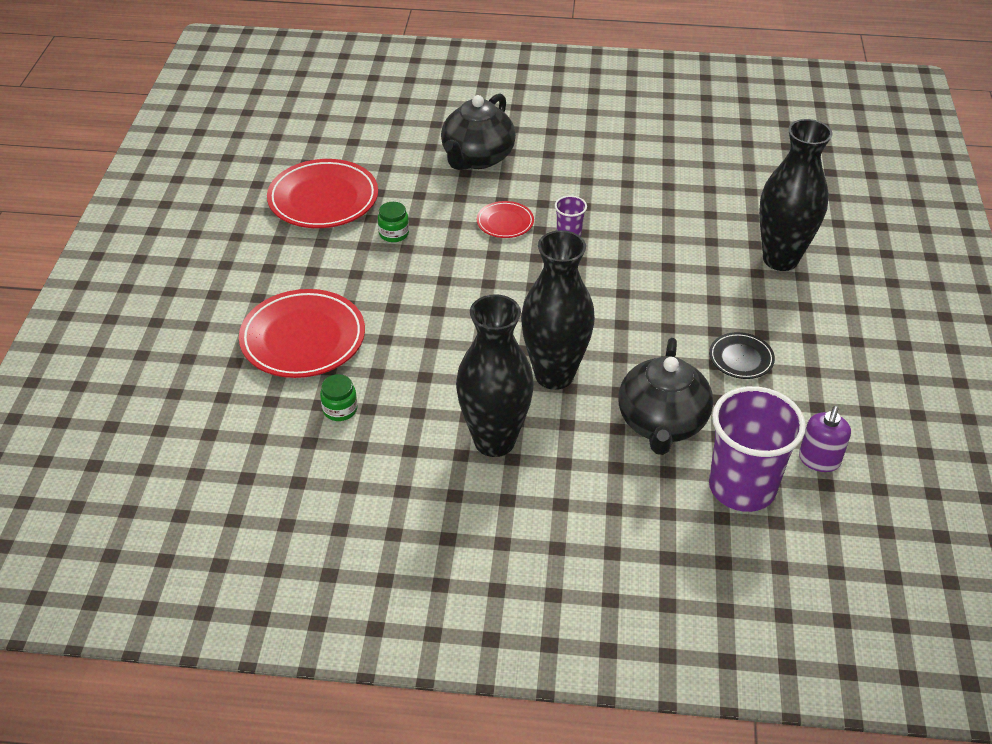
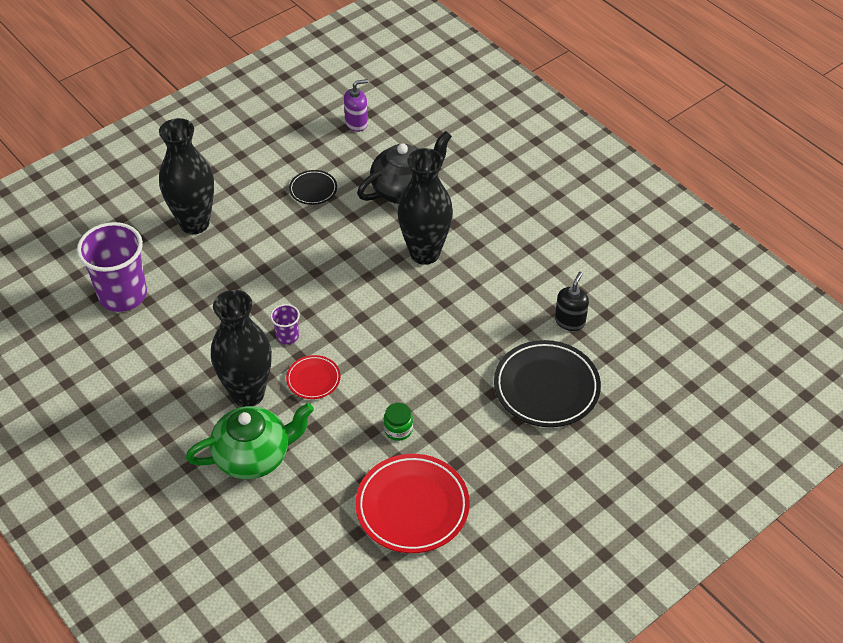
camera: 135 degrees left, 5 degrees up
(303, 339) = (546, 387): red plate -> black plate
(340, 409) = (570, 321): green jar -> black soap dispenser
(477, 158) = (253, 456): black teapot -> green teapot
(494, 441) = (503, 242): black vase -> black vase (248, 394)
(742, 487) = (411, 138): purple cup -> purple cup (123, 295)

